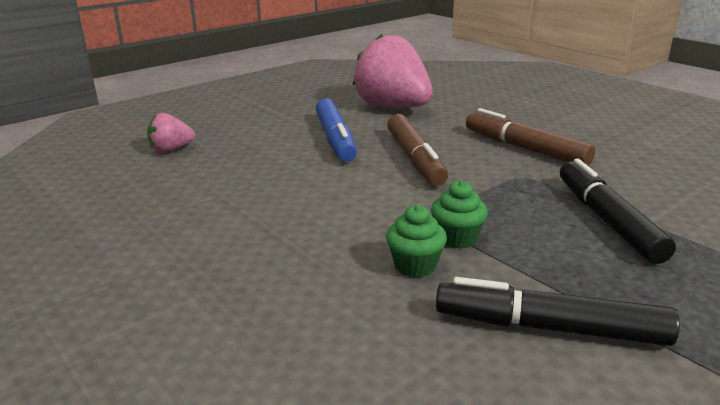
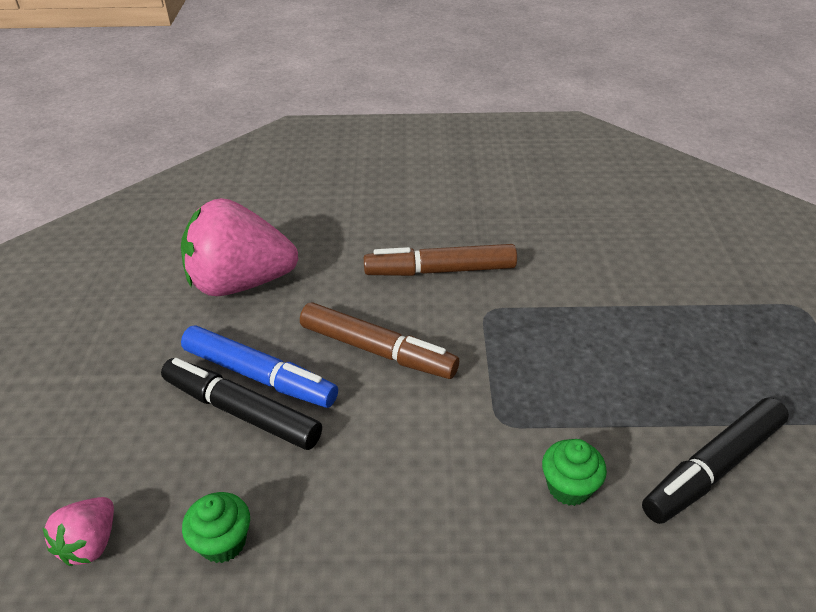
camera: 50 degrees left, 15 degrees up
(457, 238) = (549, 428): green cupcake -> green cupcake (223, 542)
(607, 220) = (600, 322): black marker -> black marker (241, 411)

